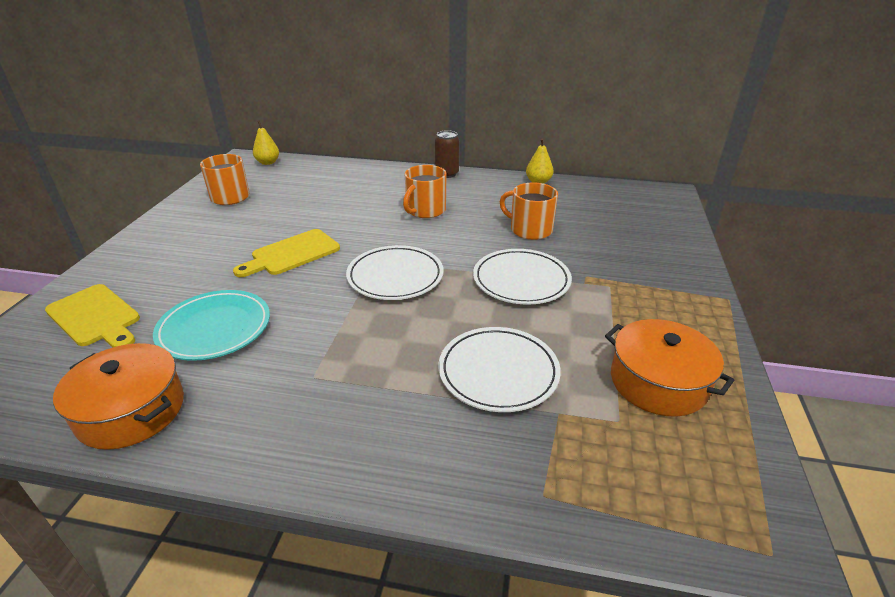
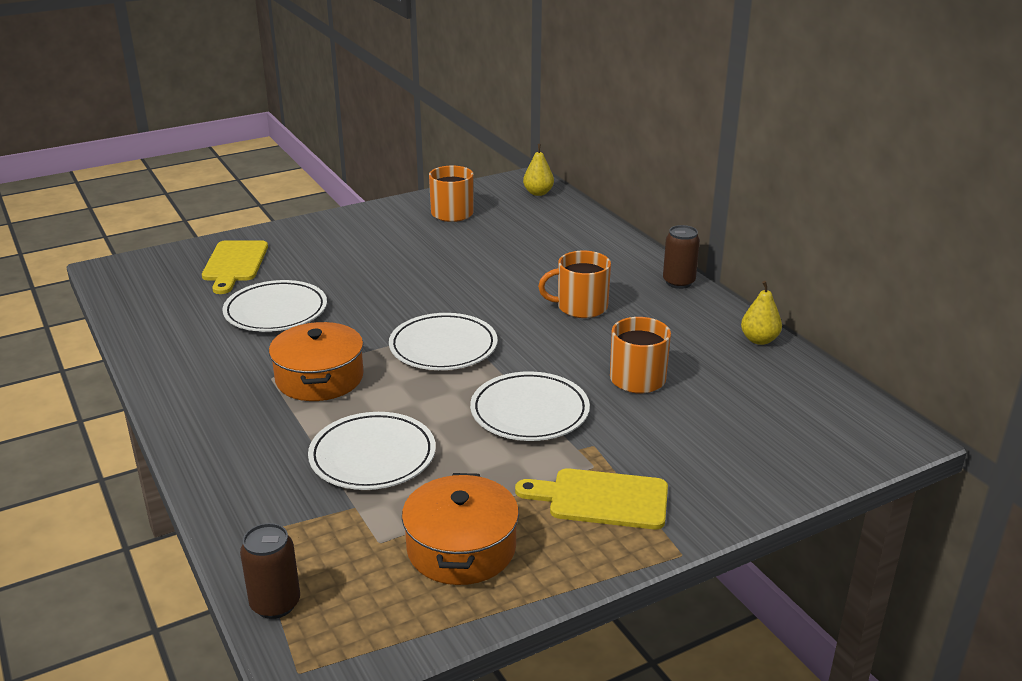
camera: 50 degrees right, 5 degrees down
(131, 411) = (166, 332): orange pot -> orange pot (319, 378)
(215, 329) = (276, 311): turquoise plate -> white plate
(292, 254) = (409, 286): yellow cutting board -> yellow cutting board (601, 499)
(663, 527) = (275, 604): none -> brown can

